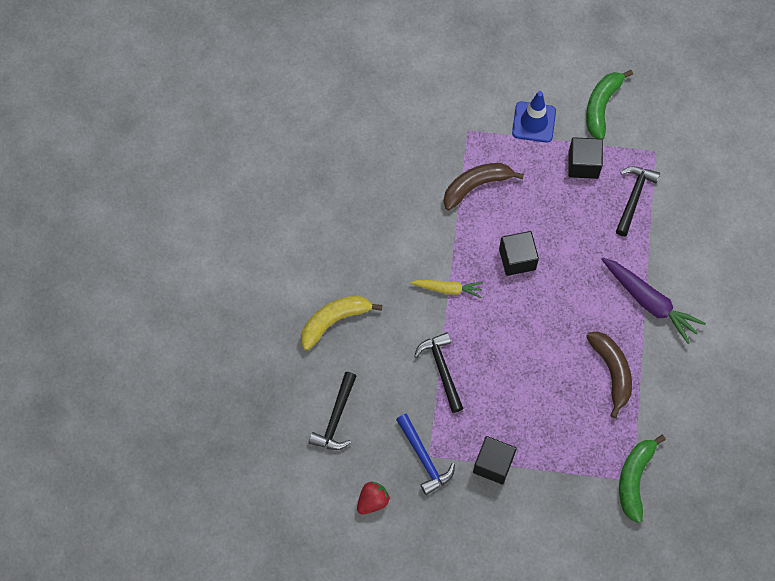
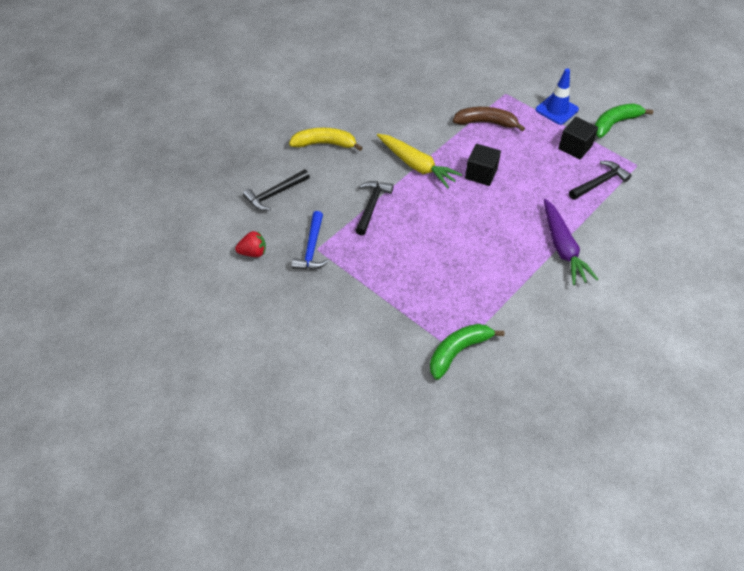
camera: 35 degrees right, 15 degrees down
(448, 289) = (416, 165): yellow carrot -> yellow carrot, size x1.66
(493, 464) = (357, 279): black cube -> none
(611, 372) = (497, 274): brown banana -> none

